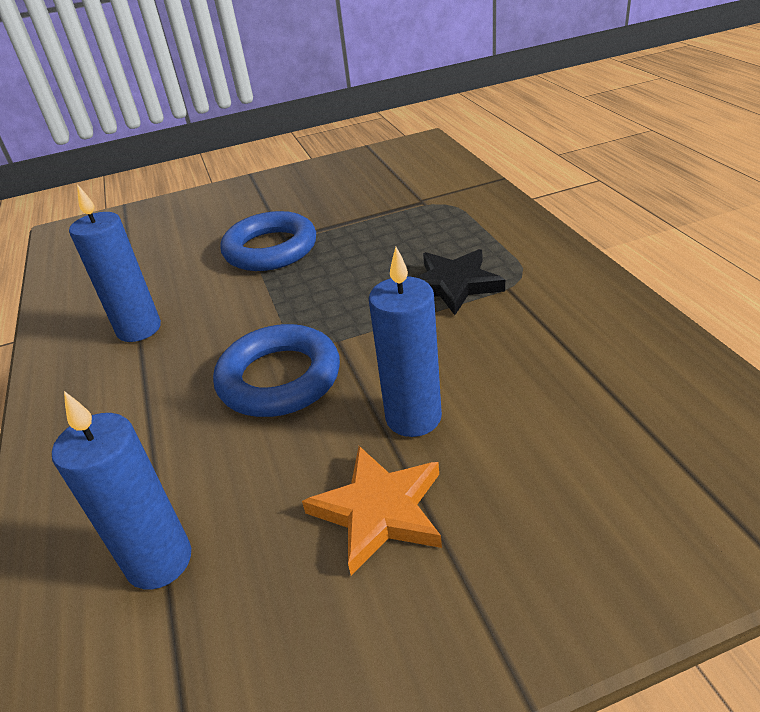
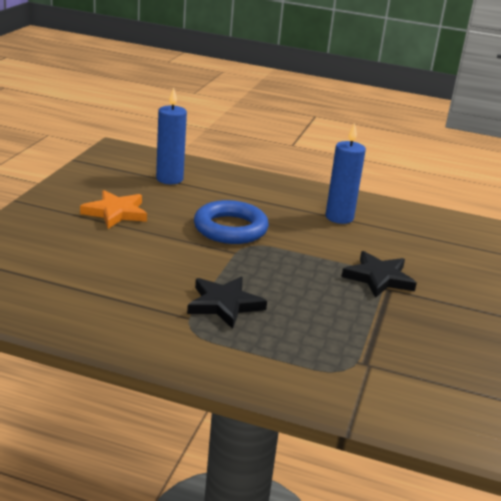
camera: 120 degrees right, 10 degrees down
(270, 249) = (378, 278): blue ring -> black star
(413, 417) = (145, 240): blue candle -> none

